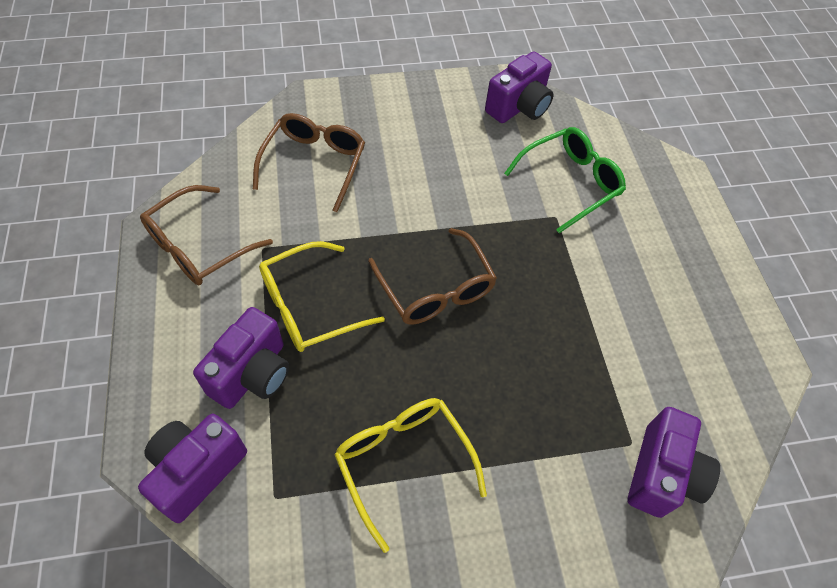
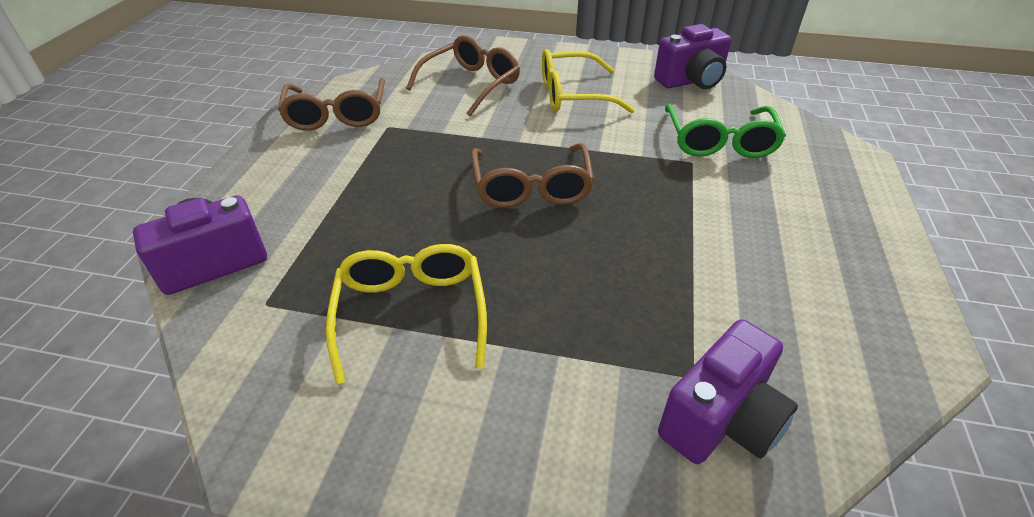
camera: 25 degrees right, 15 degrees down
(200, 245) = (337, 114): brown glasses -> brown glasses turned 75 degrees counterclockwise
(252, 374) = (316, 206): purple camera -> none
(310, 306) = (402, 172): yellow glasses -> yellow glasses (574, 95)
(569, 183) = (719, 141): green glasses -> green glasses turned 105 degrees clockwise

